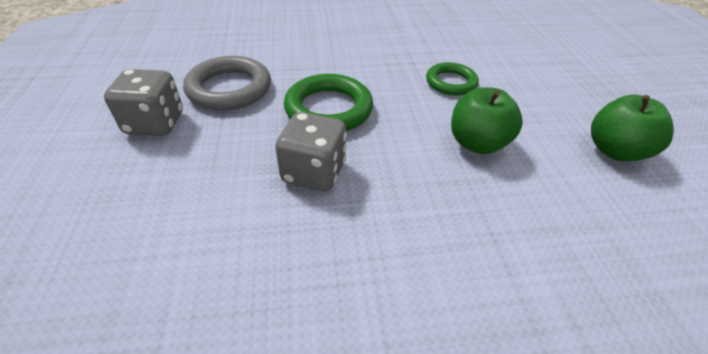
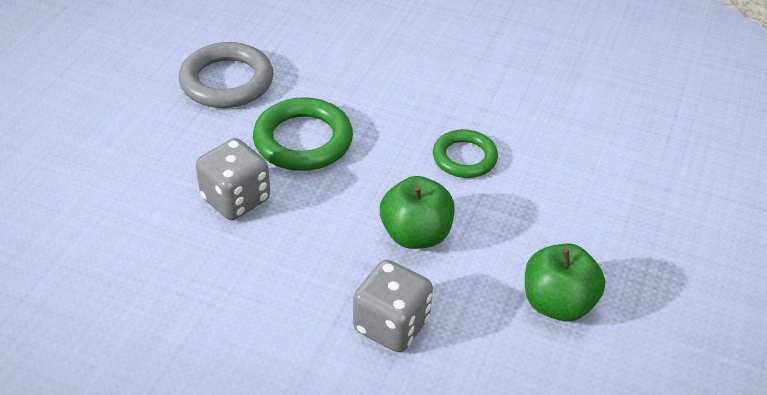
camera: 30 degrees right, 0 degrees up
(155, 123) = (138, 97): grey dice -> grey dice (391, 325)

